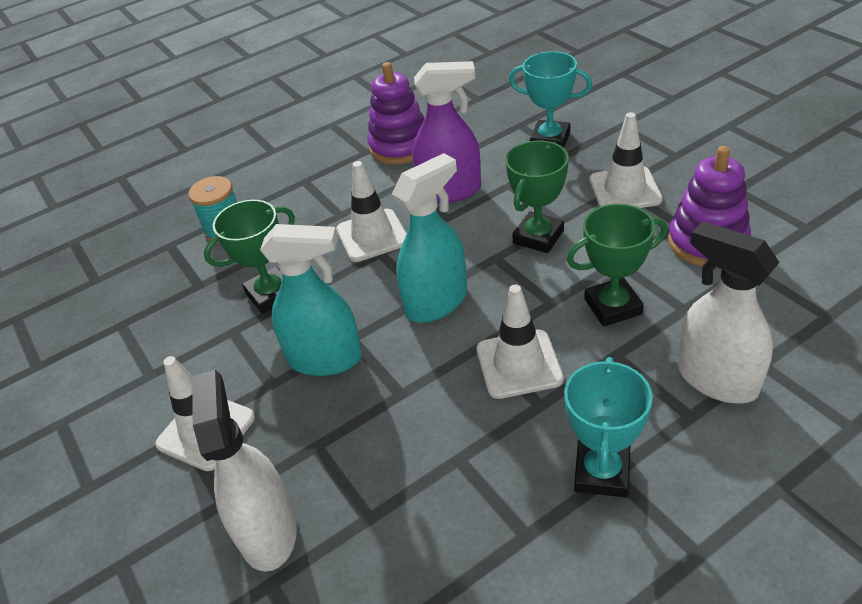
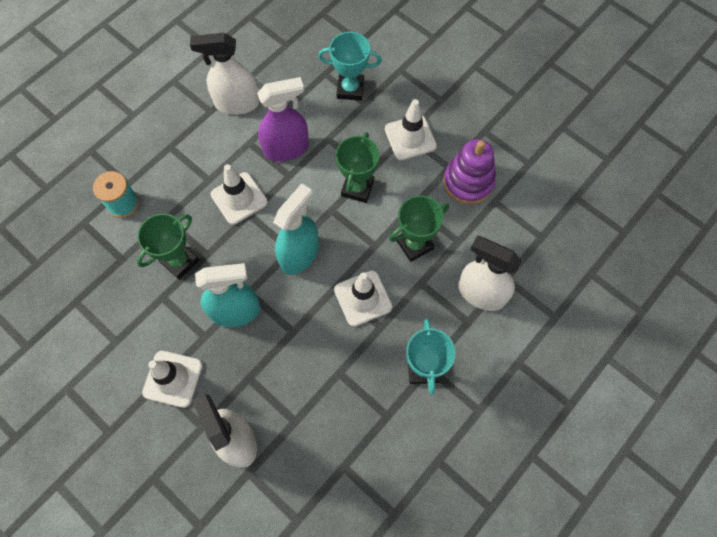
camera: 20 degrees left, 25 degrees up
(400, 146) = (236, 103): purple stacking toy -> white spray bottle

